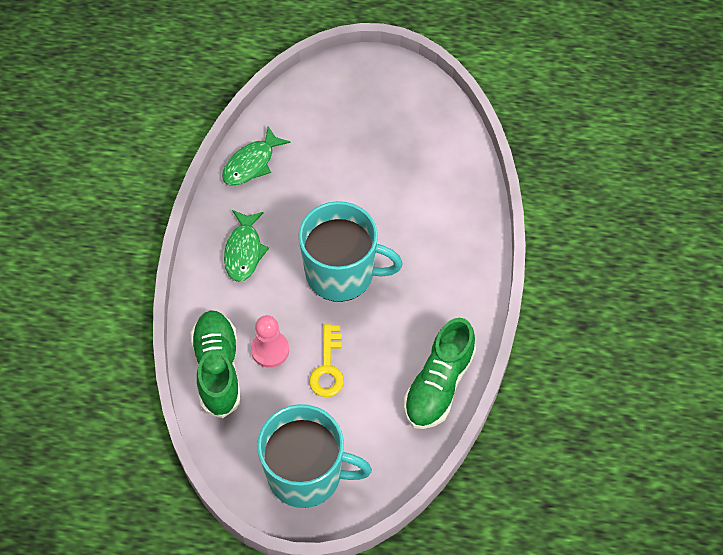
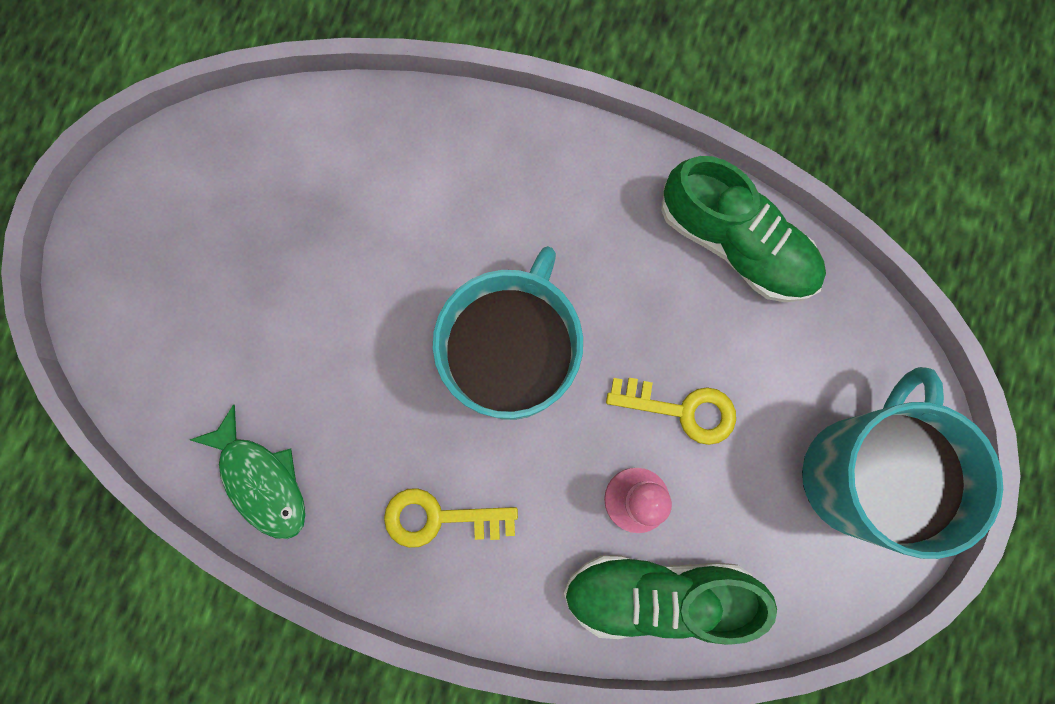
camera: 80 degrees left, 20 degrees up
(244, 251) = (440, 518): green fish -> yellow key

